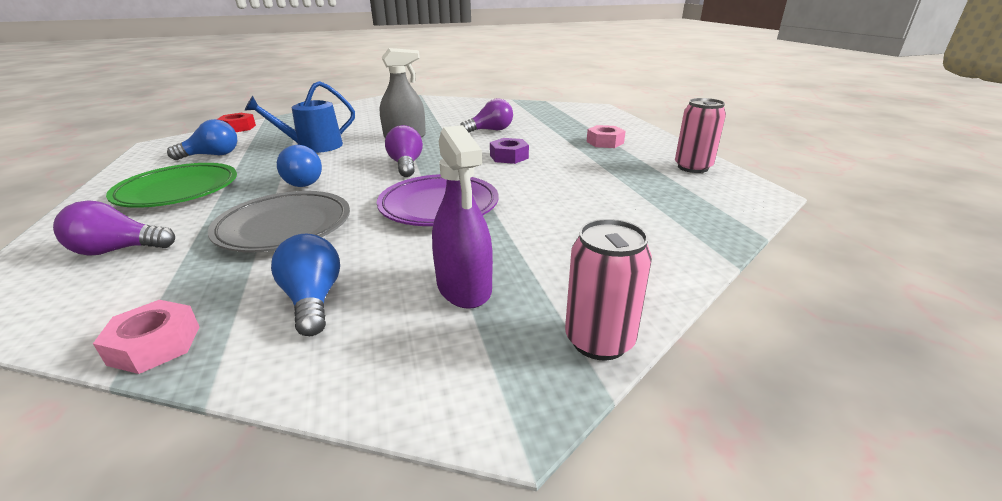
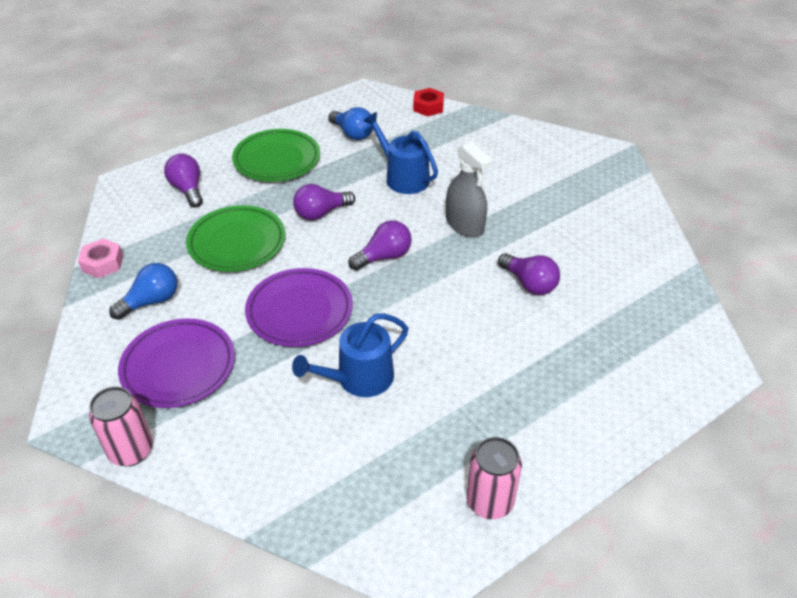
camera: 70 degrees right, 15 degrees up
(284, 227) = (237, 243): grey plate -> green plate
(306, 181) = (321, 213): blue light bulb -> purple light bulb
(464, 287) = (178, 367): purple spray bottle -> purple plate
(509, 157) = (444, 324): purple nut -> none
(549, 192) = (359, 378): none -> blue watering can
(605, 142) = (544, 401): pink nut -> none

